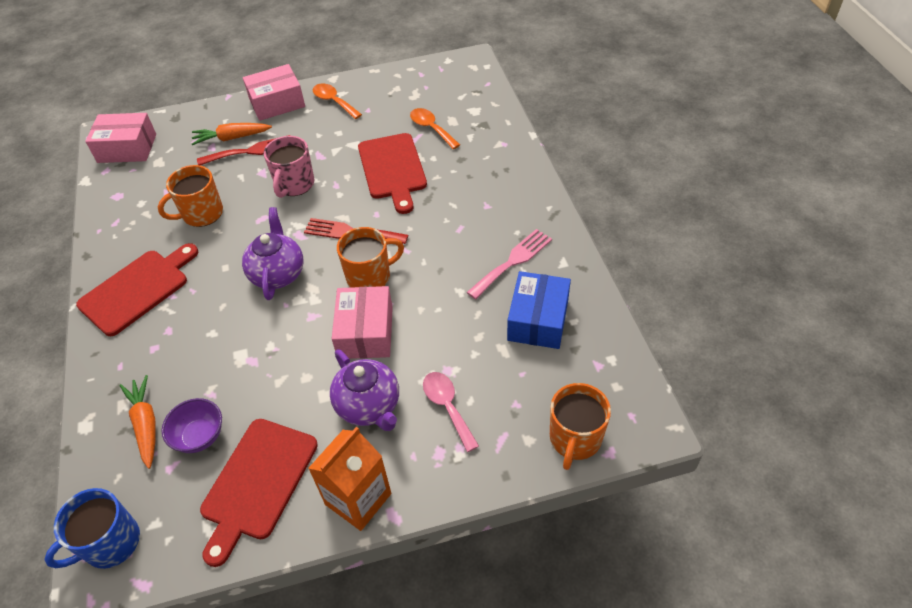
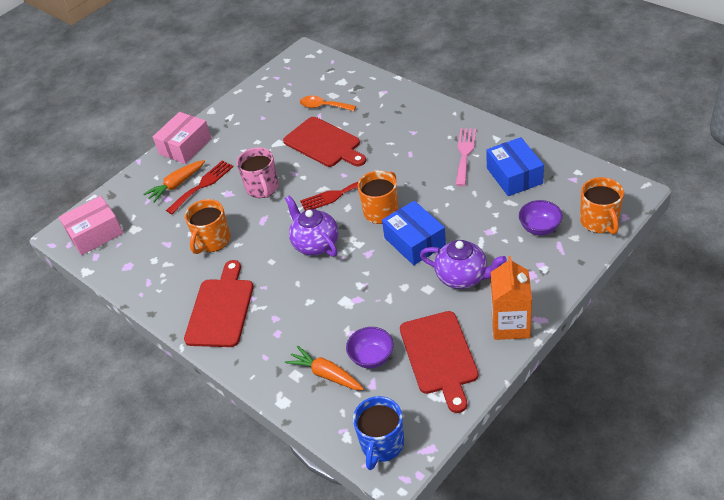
camera: 30 degrees left, 5 degrees down
(334, 101) = (230, 124): orange spoon -> none
(365, 332) = (415, 241): pink box -> blue box
(447, 407) = (510, 249): pink spoon -> none
(502, 402) = (539, 228): none -> purple bowl

